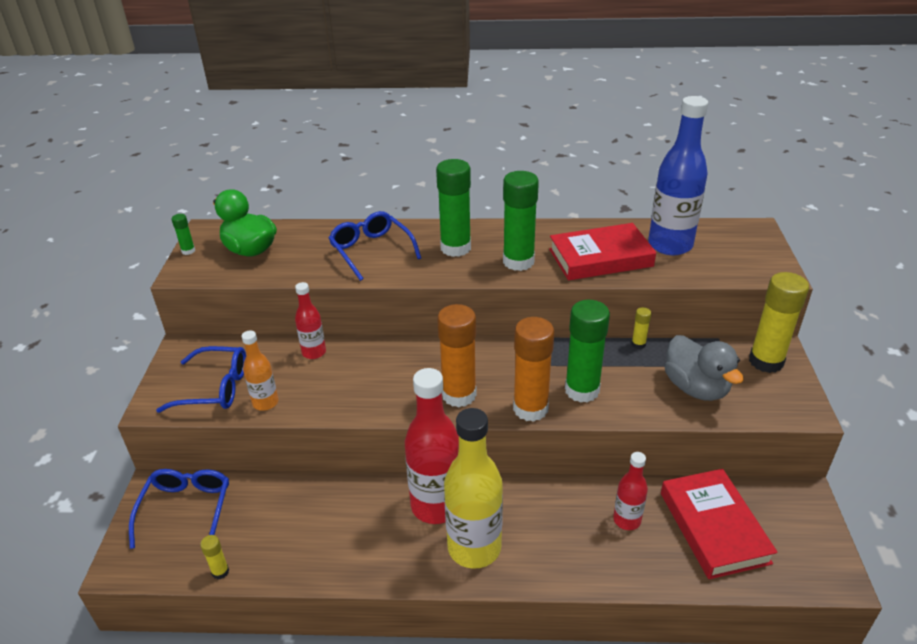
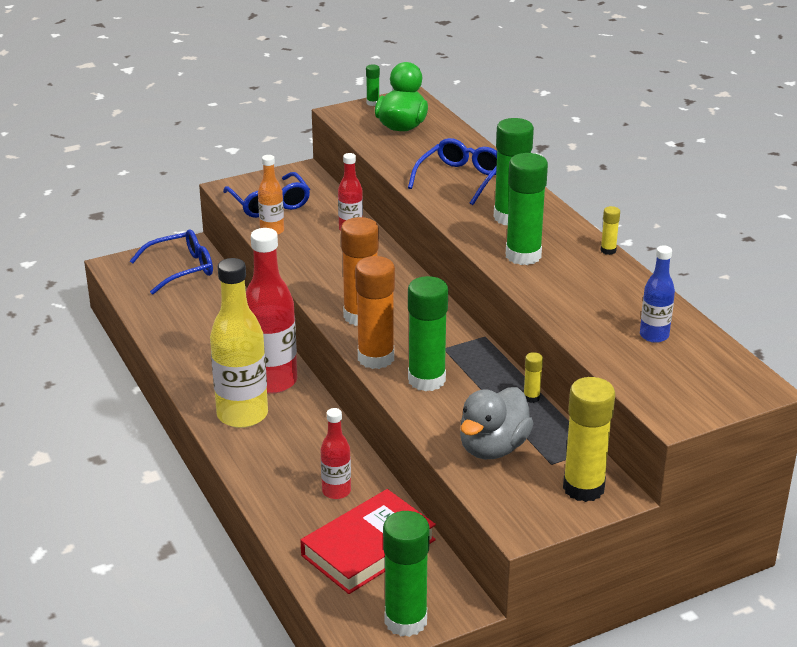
camera: 60 degrees right, 5 degrees down
(220, 572) = (137, 307): yellow glue stick -> yellow glue stick (608, 250)
(600, 258) = (580, 299): red book -> none
(670, 245) = (654, 335): blue bottle -> blue bottle, size x0.53
(817, 538) = (405, 621): none -> green glue stick

